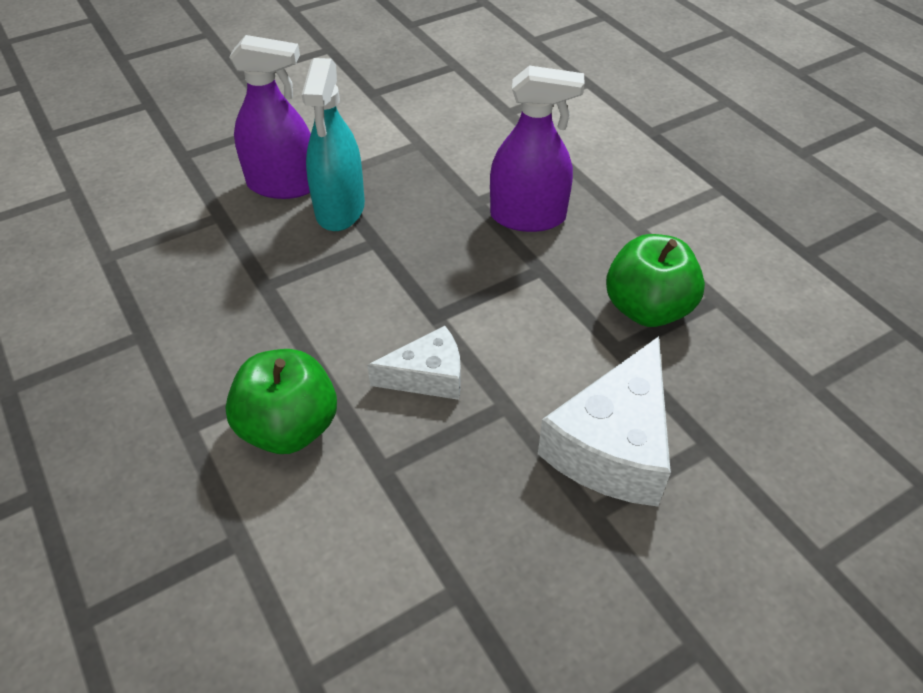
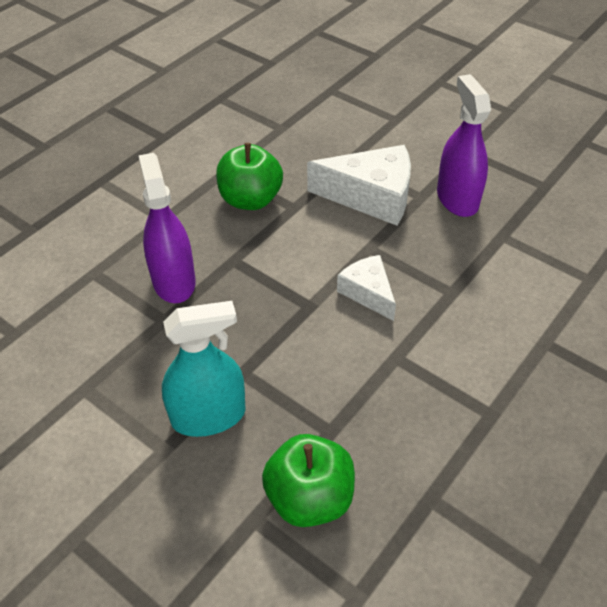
camera: 110 degrees left, 0 degrees up
(283, 185) = (188, 482): purple spray bottle -> purple spray bottle (457, 199)
(289, 428) = (454, 352): green apple -> green apple (309, 498)

